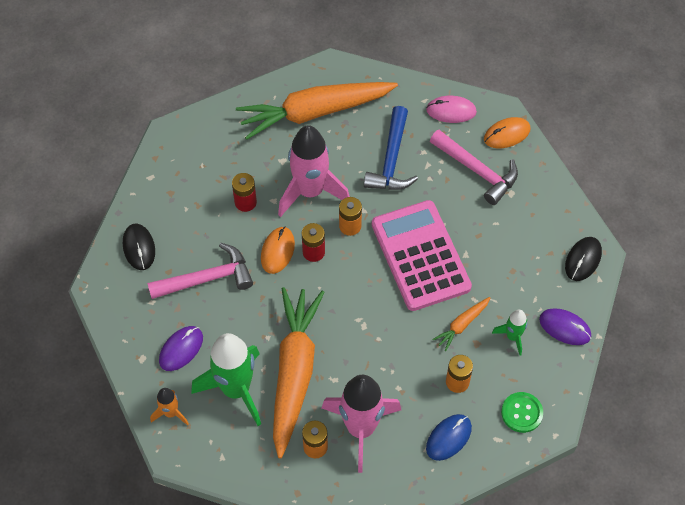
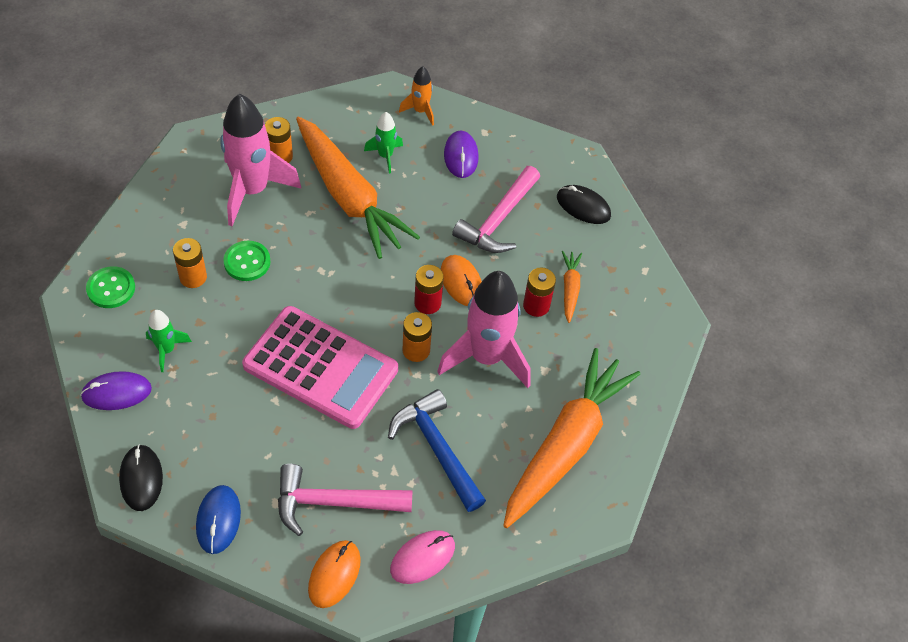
camera: 135 degrees right, 5 degrees down
(236, 389) = (385, 156): green rocket -> green rocket, size x0.48
(410, 368) = (247, 262): none -> green button
(448, 438) = (167, 229): blue mouse -> blue mouse (218, 520)
(462, 325) = (226, 329): orange carrot -> orange carrot (570, 289)

